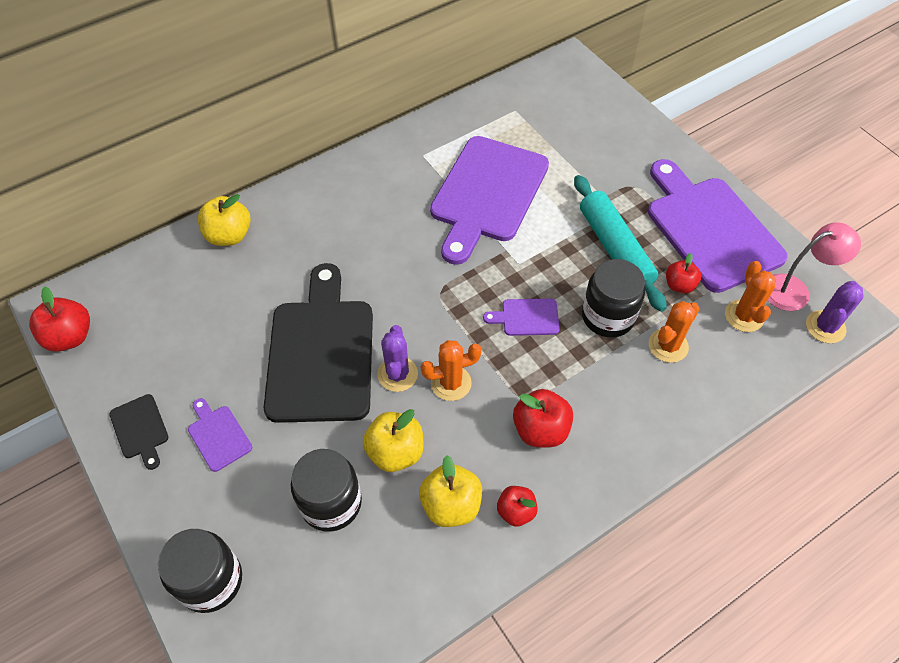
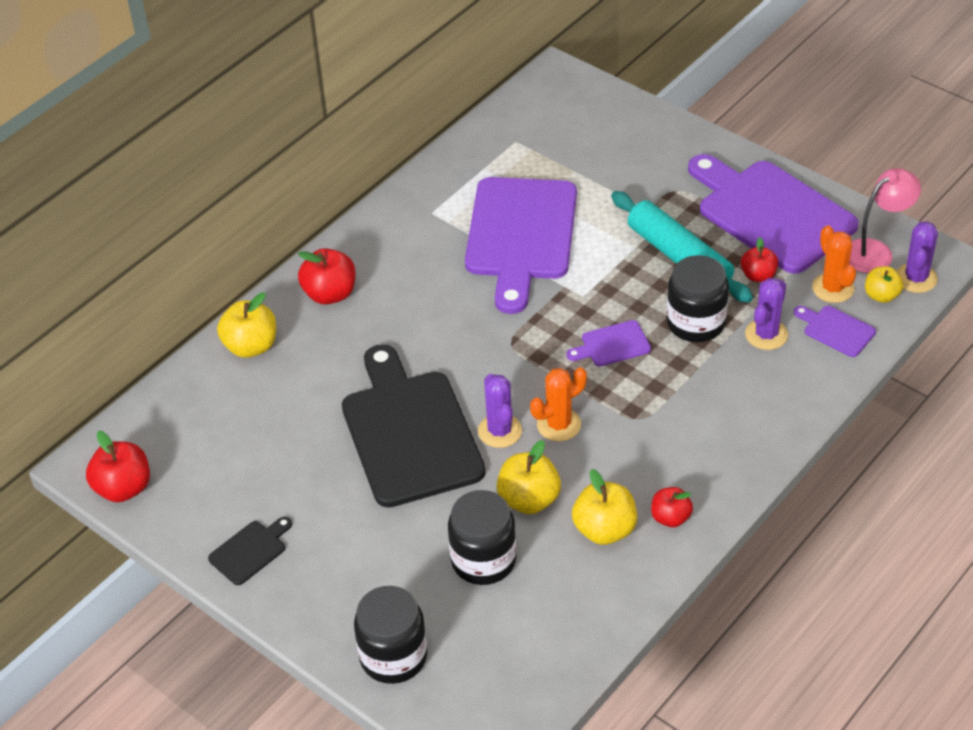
camera: 15 degrees left, 10 degrees down
(140, 429) = (250, 551): black cutting board -> black cutting board turned 90 degrees counterclockwise
(218, 435) = (337, 534): purple cutting board -> purple cutting board (836, 330)
(540, 430) = (667, 442): red apple -> red apple (330, 294)
(668, 346) = (766, 335): orange cactus -> purple cactus
(787, 335) = (881, 295): none -> yellow apple

